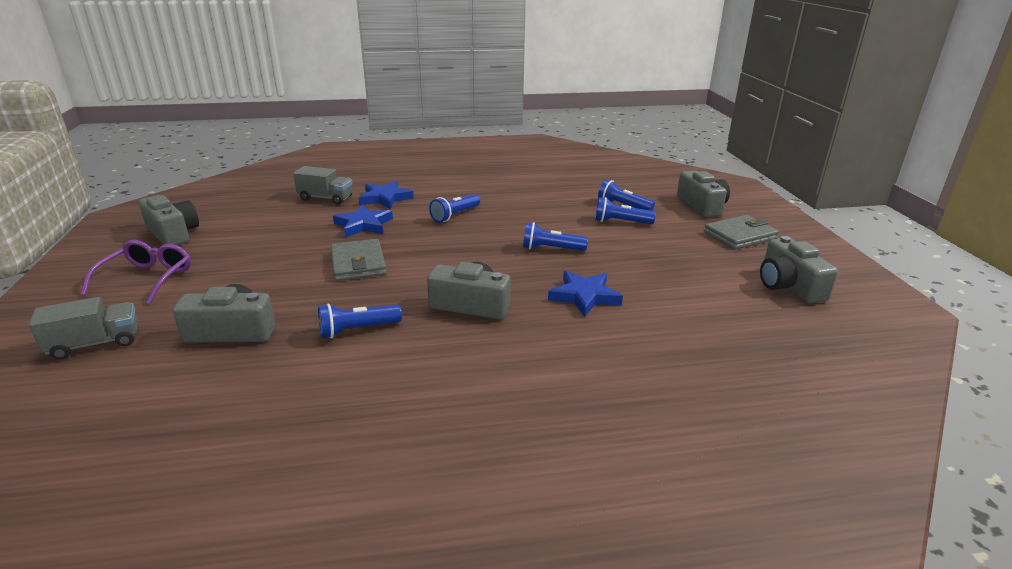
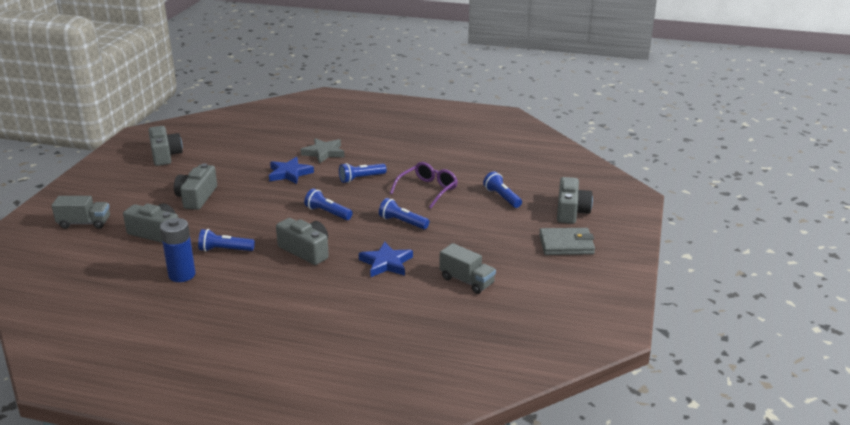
camera: 25 degrees right, 0 degrees up
(147, 279) = (131, 187): purple glasses -> purple glasses (427, 190)
(320, 381) = (182, 275): none -> blue battery
(325, 198) = (282, 144): grey truck -> grey truck (466, 281)
(358, 263) = (261, 204): grey wallet -> none
(385, 198) = (324, 153): blue star -> grey star
(620, 222) = (482, 211): blue flashlight -> blue flashlight (327, 213)
(788, 286) = (547, 292): grey camera -> grey camera (197, 197)

